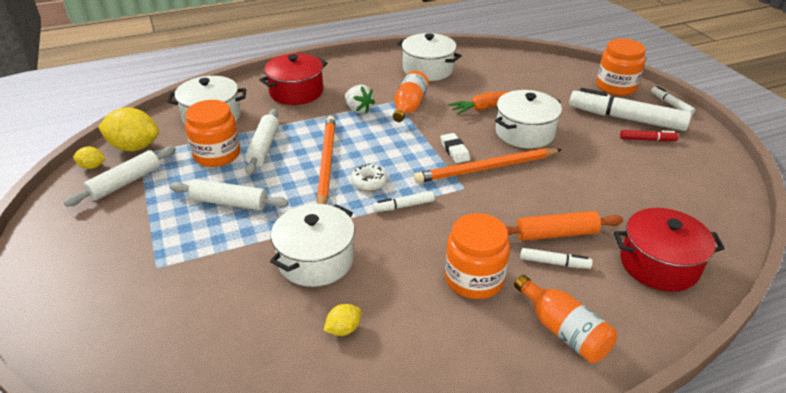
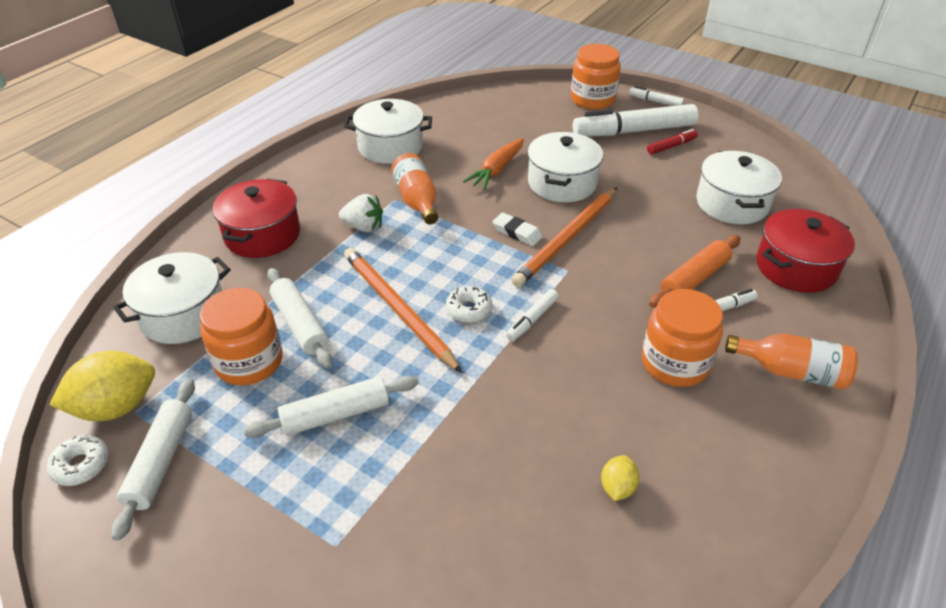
camera: 35 degrees left, 5 degrees up
(92, 167) = (81, 465): yellow lemon -> white donut
(316, 260) = (509, 429): white pot -> white pot (732, 203)

